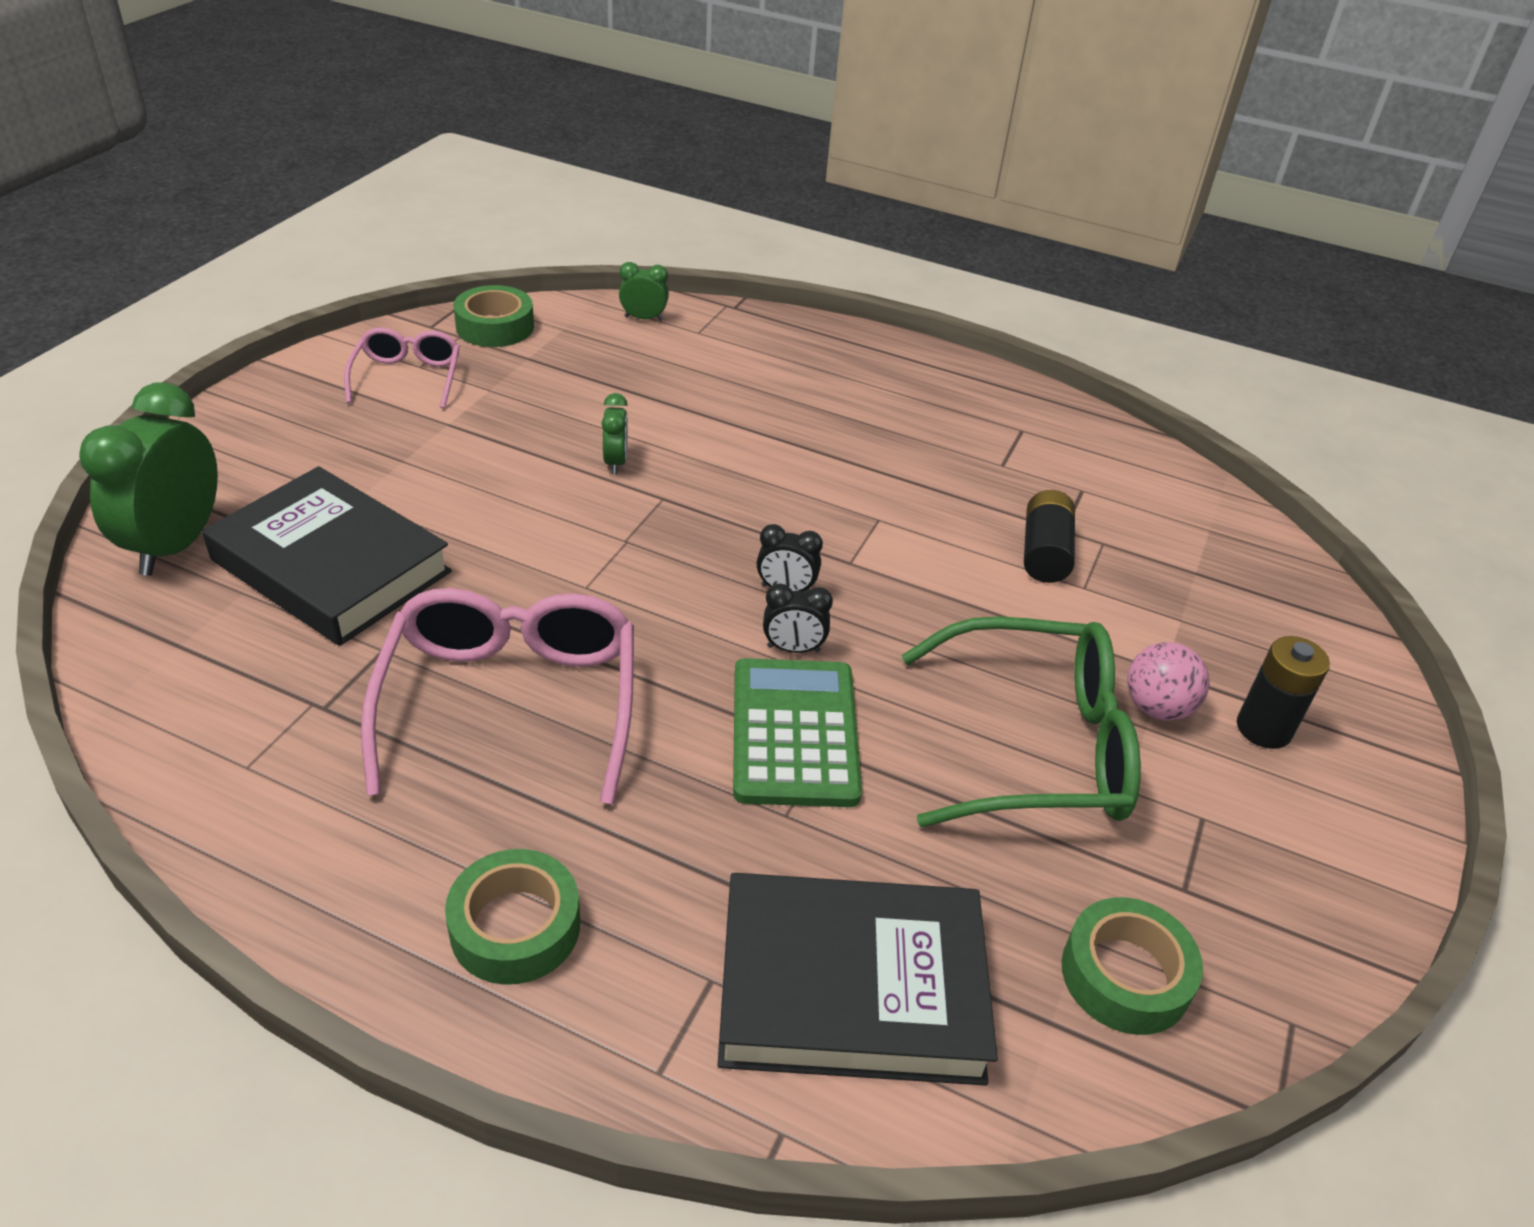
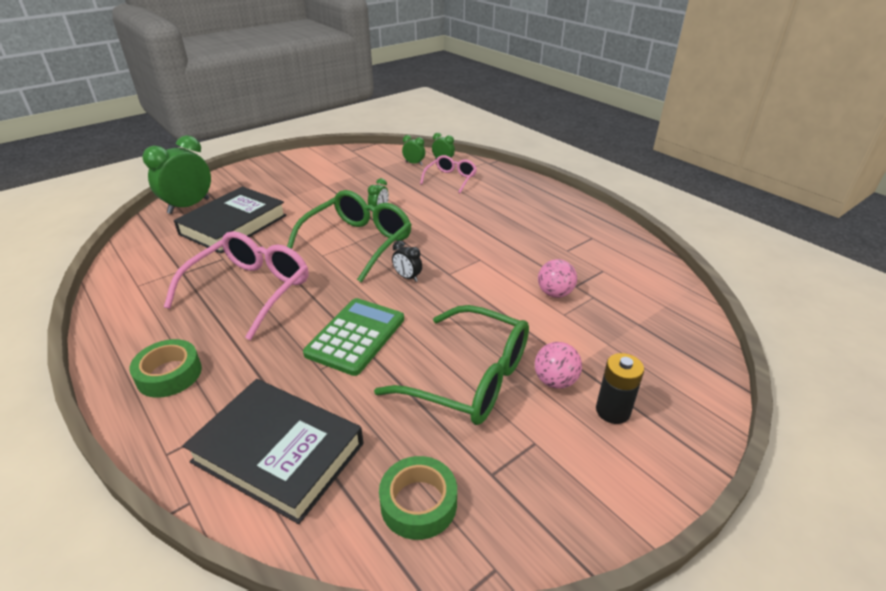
camera: 30 degrees right, 5 degrees down
(331, 566) = (233, 225): black book -> black book turned 60 degrees clockwise
(407, 377) = (325, 166): pink glasses -> pink glasses (450, 179)
(495, 327) = (377, 154): green tape -> none
(590, 335) = (414, 163): none -> green clock
(633, 542) = (357, 243): none -> green glasses
(793, 649) = (388, 302): black clock -> none
(1044, 553) = (555, 293): black battery -> pink ball

